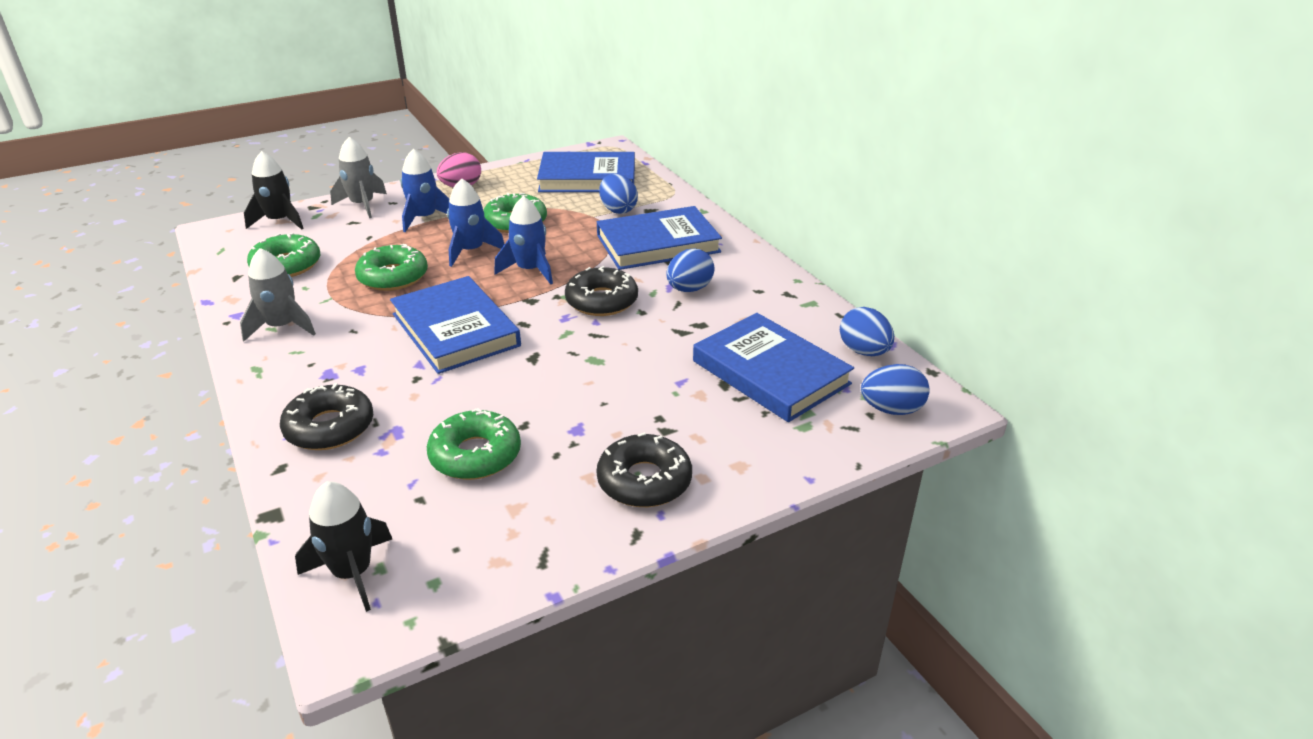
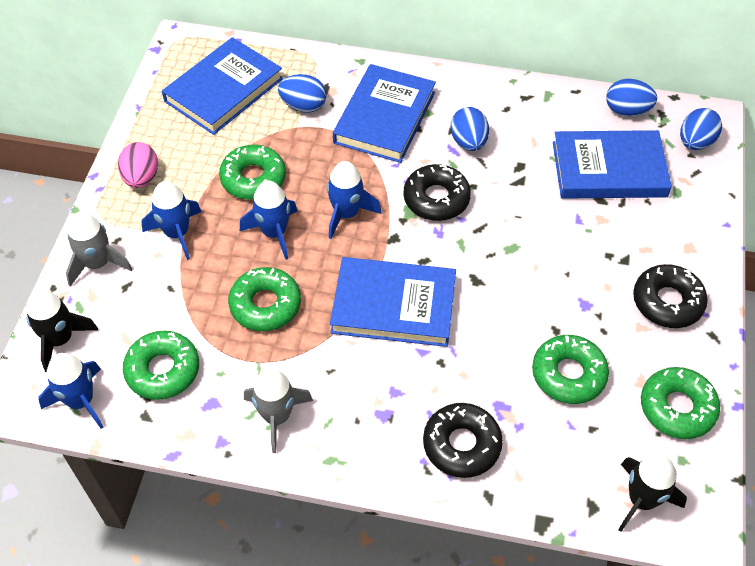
camera: 50 degrees left, 20 degrees up
(230, 249) = (81, 401): none -> blue rocket
(504, 548) = (677, 407): none -> green donut

